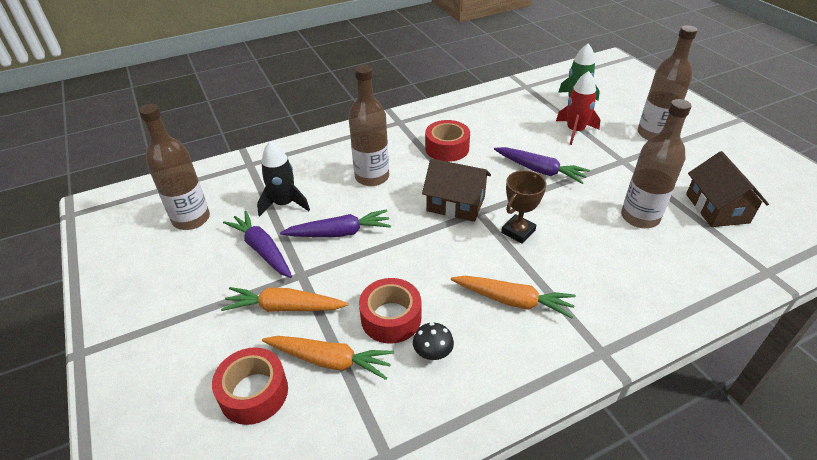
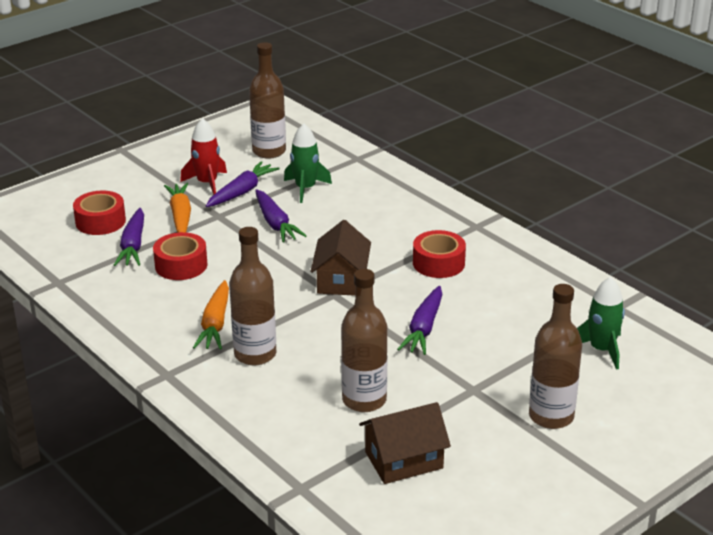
camera: 75 degrees right, 10 degrees down
(284, 204) = (305, 189): black rocket -> green rocket
(330, 361) = (133, 246): orange carrot -> purple carrot
(372, 177) = (365, 226): brown bottle -> brown bottle (255, 354)
(433, 353) = (149, 289): black mushroom -> none
(518, 231) = (311, 320): brown trophy -> none
(575, 131) = (523, 351): red rocket -> red rocket (207, 183)

